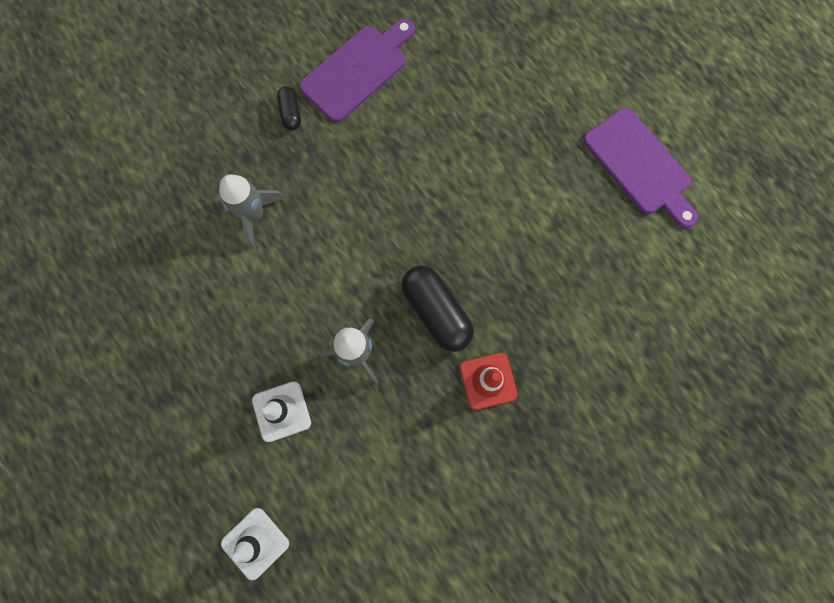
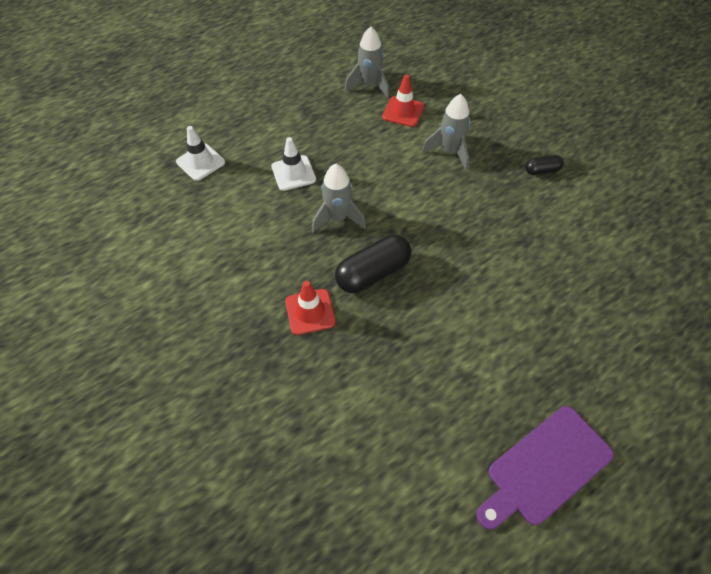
camera: 90 degrees right, 20 degrees down
(120, 312) = (369, 86): none -> grey rocket
(177, 267) = (403, 111): none -> red traffic cone
(357, 70) = (594, 214): purple cutting board -> none

